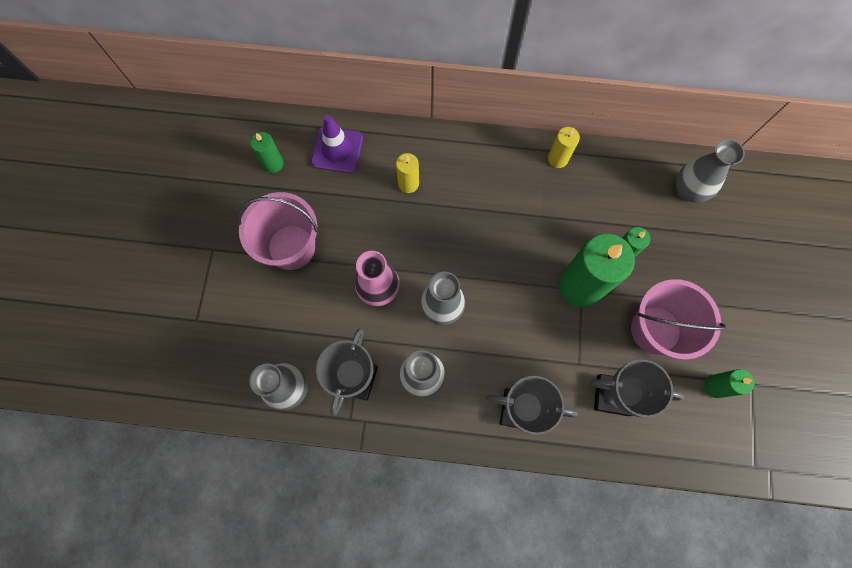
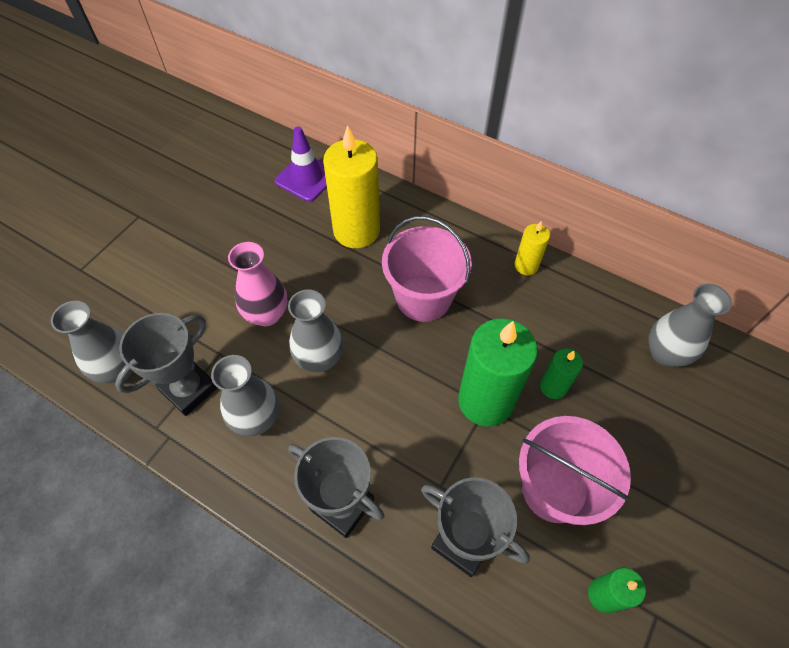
camera: 25 degrees right, 15 degrees down
(273, 163) = (241, 168): green candle -> none
(291, 247) = (209, 242): pink bucket -> pink bucket (423, 298)
(408, 184) = (356, 231): yellow candle -> yellow candle, size x2.00

